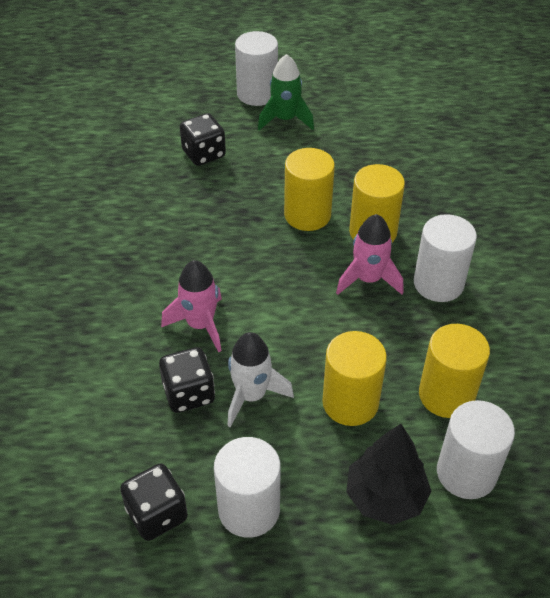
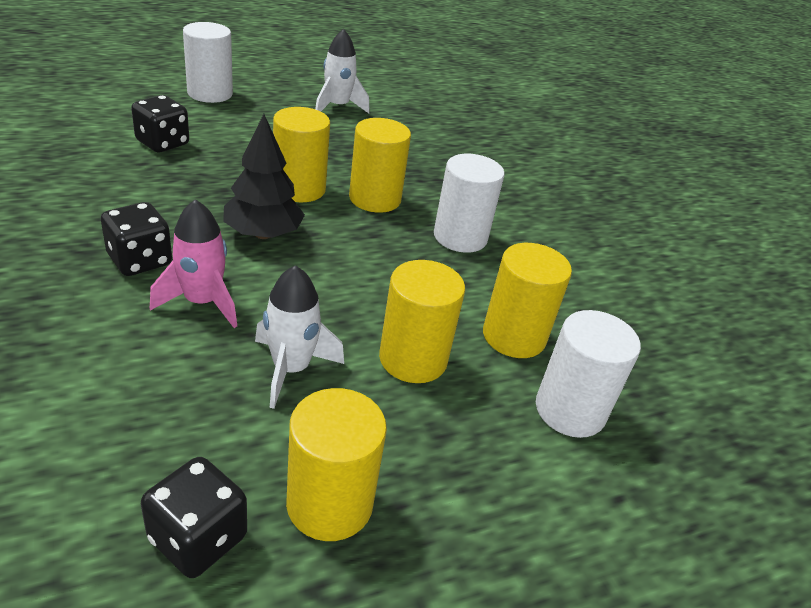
camera: 25 degrees left, 10 degrees down
(189, 393) = (206, 378): black dice -> black dice (140, 260)
(249, 509) = (329, 503): white cylinder -> yellow cylinder
(285, 119) = (247, 113): green rocket -> none
(368, 279) = (386, 240): pink rocket -> none
(373, 114) = (337, 107): none -> white rocket
(385, 496) = (494, 453): black tree -> black tree (263, 234)

